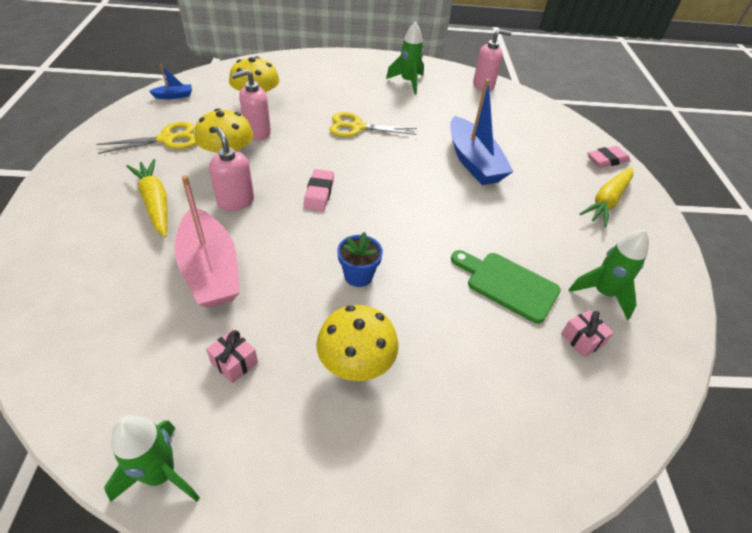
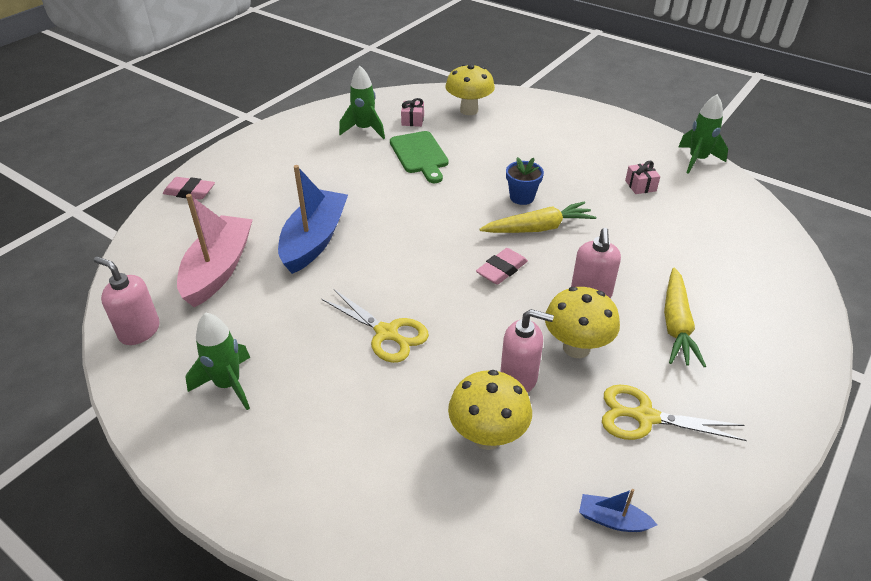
camera: 140 degrees left, 5 degrees down
(210, 270) = (638, 243): pink boat -> pink boat (218, 269)
(356, 366) = (563, 158): yellow mushroom -> yellow mushroom (469, 110)
(607, 201) = (258, 167): yellow carrot -> yellow carrot (538, 228)

